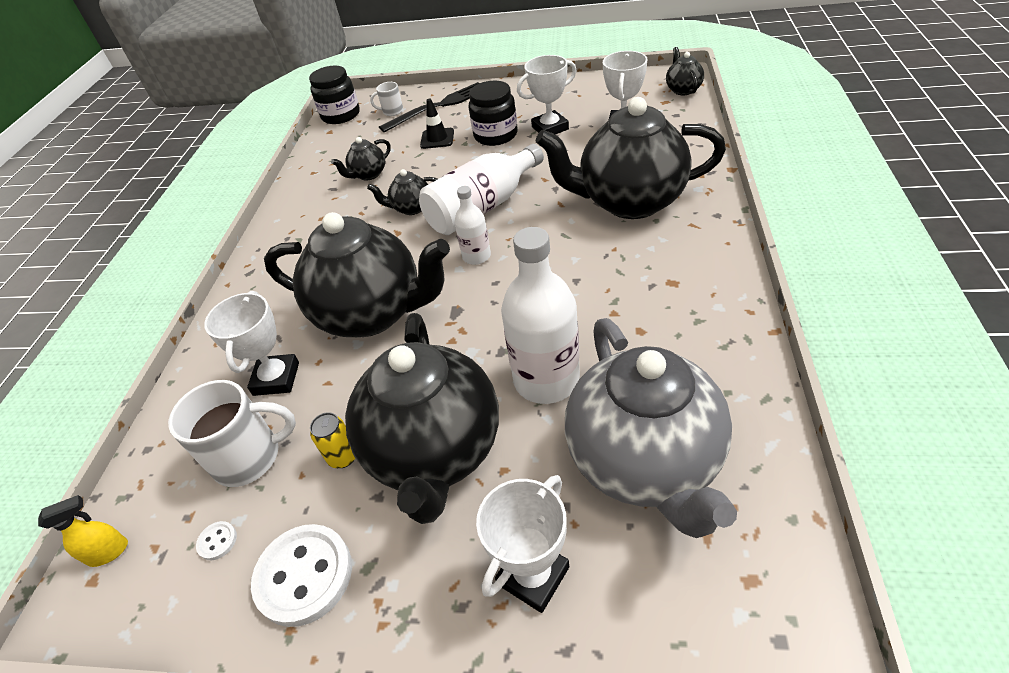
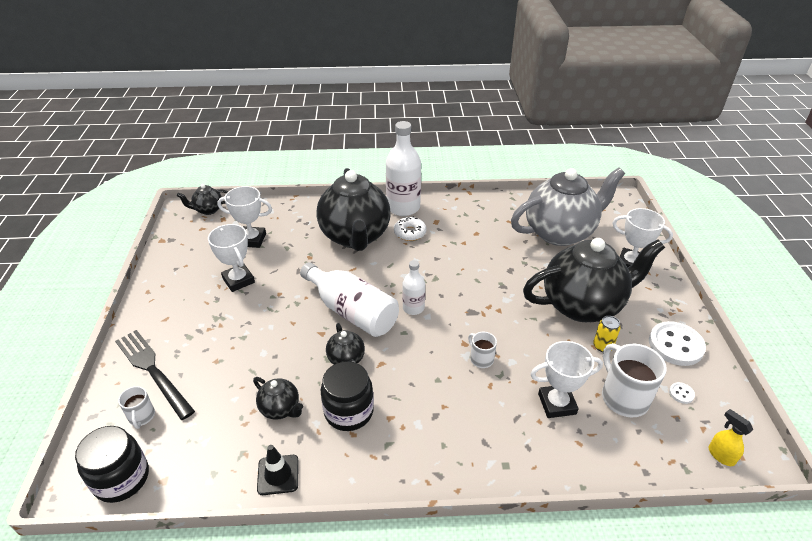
camera: 105 degrees left, 5 degrees down
(372, 313) = (481, 359): black teapot -> white mug
(437, 139) = (226, 360): black traffic cone -> black traffic cone (278, 475)
(495, 135) = (237, 315): black jar -> black jar (349, 411)
(546, 380) = (520, 266): white bottle -> white bottle (403, 207)
(640, 253) = (410, 233): none -> white donut

